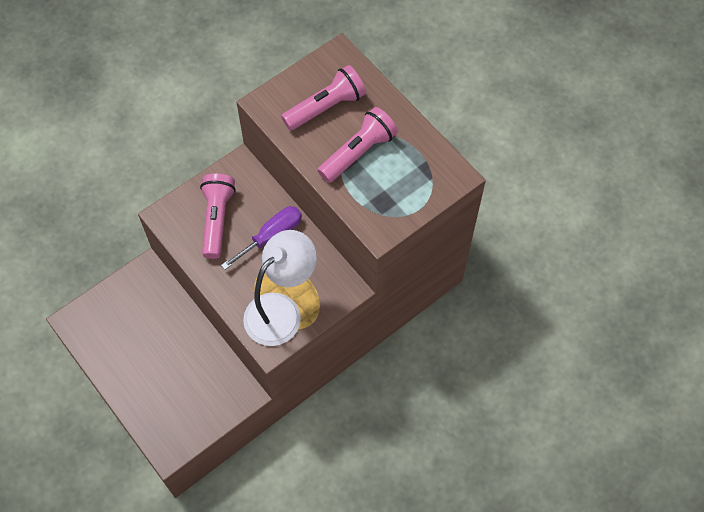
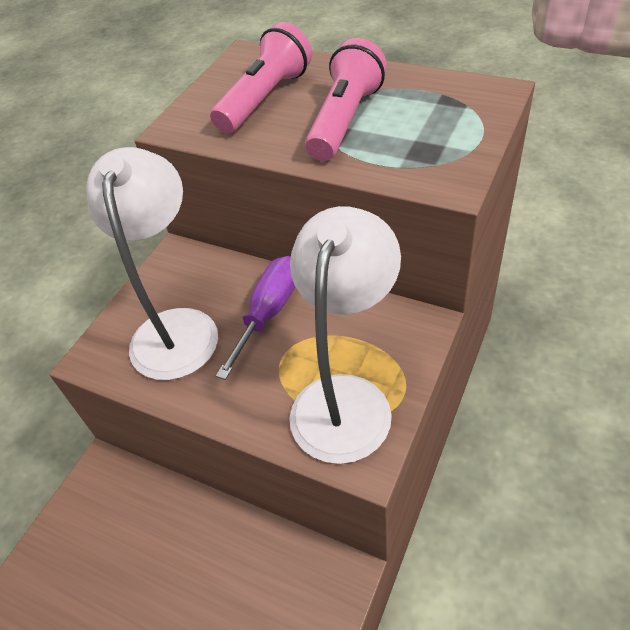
camera: 20 degrees left, 15 degrees down
(217, 219) = (176, 327): pink flashlight -> white lamp

